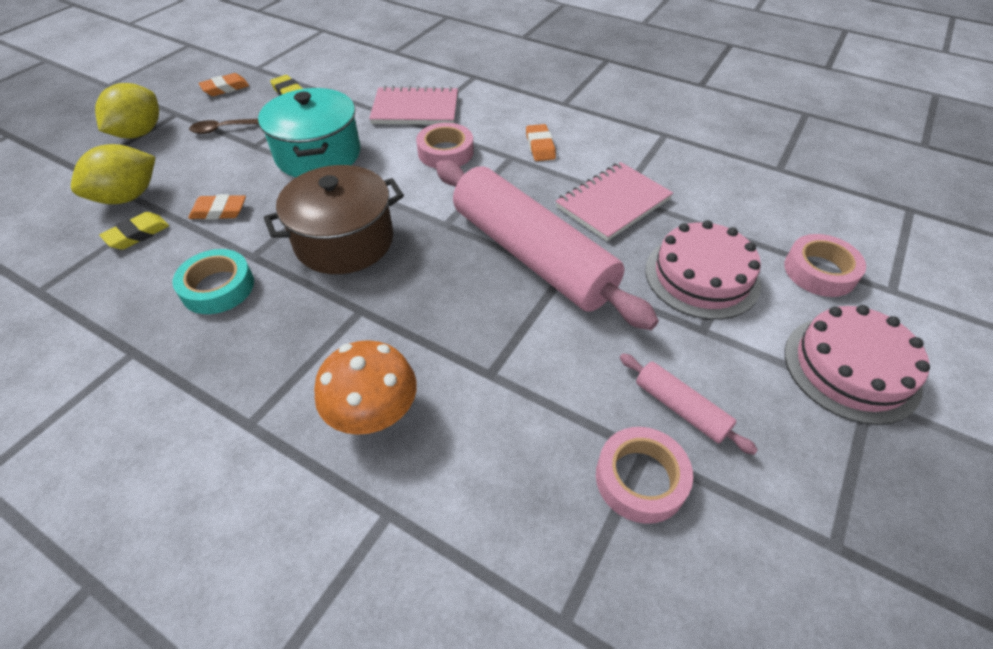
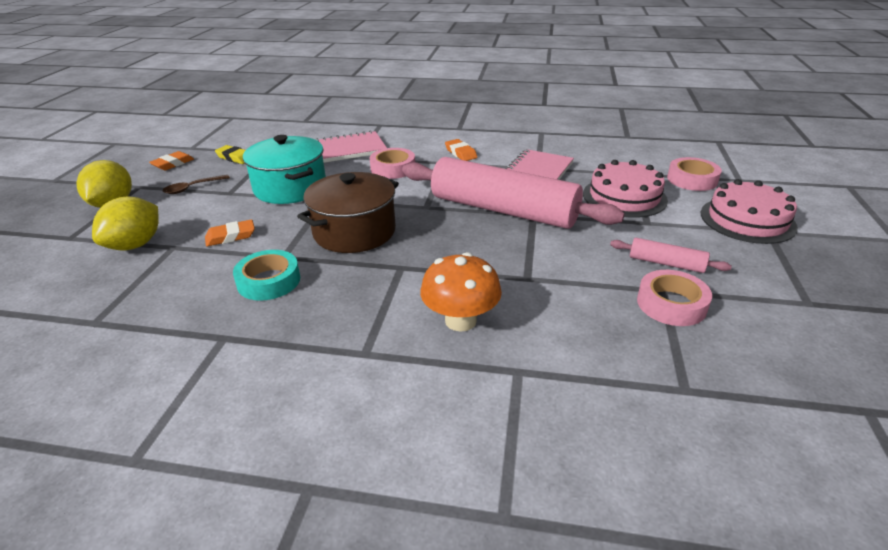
camera: 20 degrees left, 15 degrees down
(137, 234) = (165, 265): yellow eraser -> none

